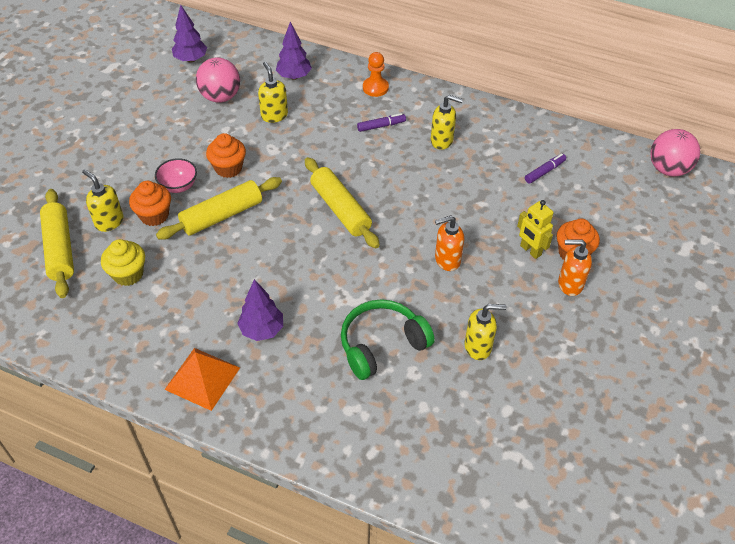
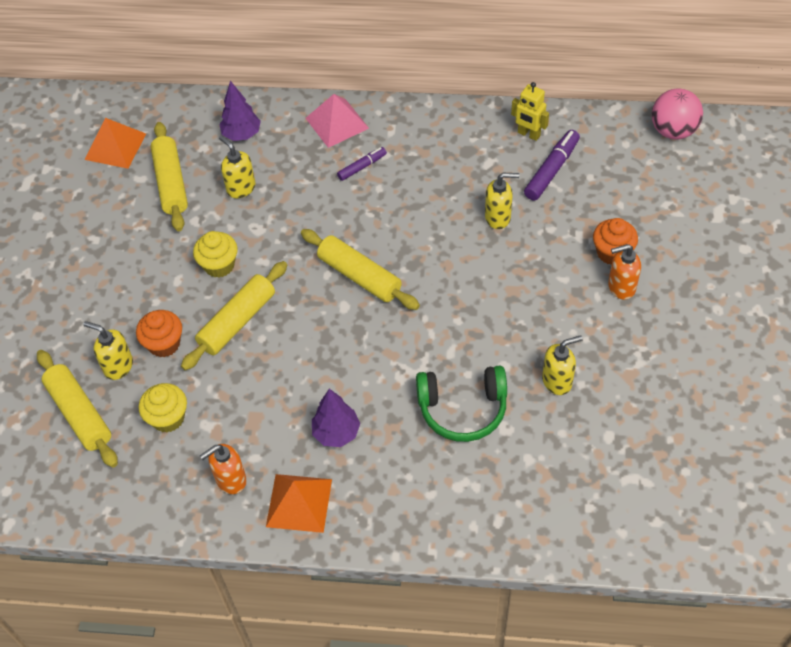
camera: 15 degrees left, 5 degrees up
(178, 186) = (174, 302): pink bowl -> none
(191, 59) = (115, 146): purple tree -> orange pyramid
(220, 97) = (171, 183): pink ball -> yellow rolling pin
(228, 168) = (219, 265): orange cupcake -> yellow cupcake
(375, 88) = (337, 123): orange pawn -> pink pyramid
(382, 344) = (462, 409): green headphones -> green headphones turned 135 degrees counterclockwise
(442, 141) = (433, 166): yellow soap dispenser -> yellow soap dispenser (498, 217)
(447, 260) = (491, 299): orange soap dispenser -> orange soap dispenser (230, 480)
(530, 250) = (569, 263): yellow robot -> yellow robot (528, 134)
(544, 171) = (552, 170): purple marker -> purple marker, size x1.63

